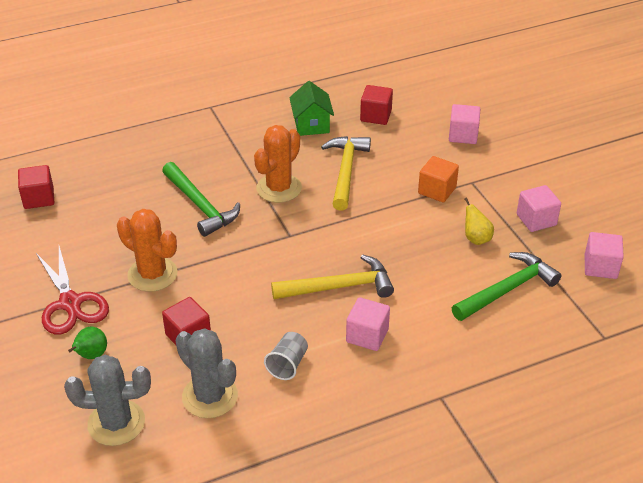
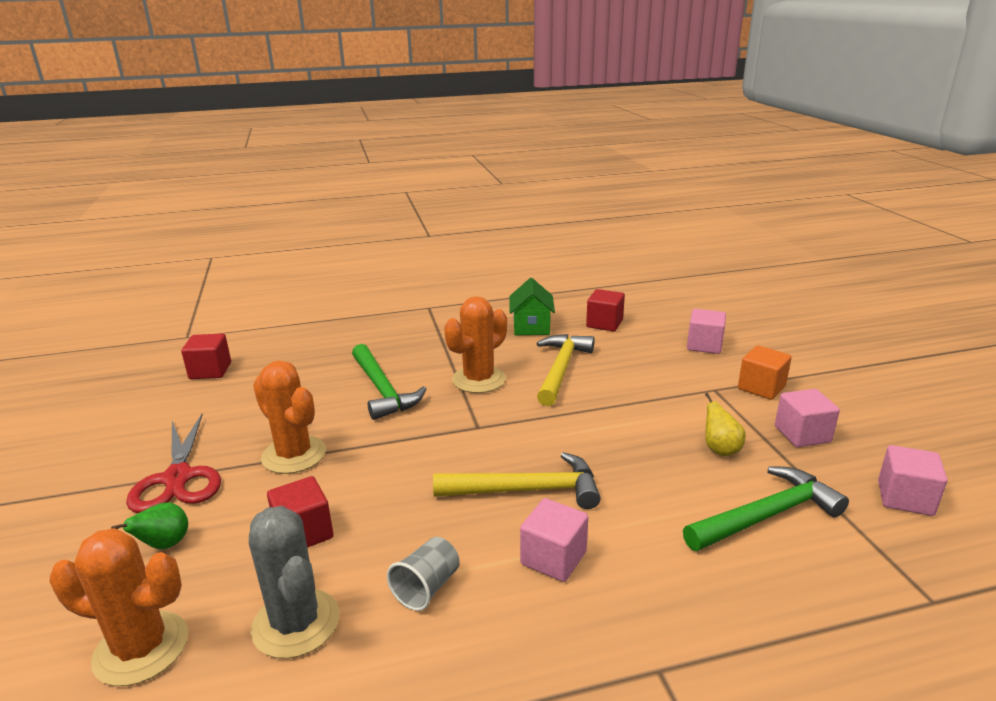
camera: 10 degrees right, 15 degrees down
(116, 423) = (141, 648): grey cactus -> orange cactus
(437, 190) = (670, 394): orange cube -> orange cube (761, 387)

